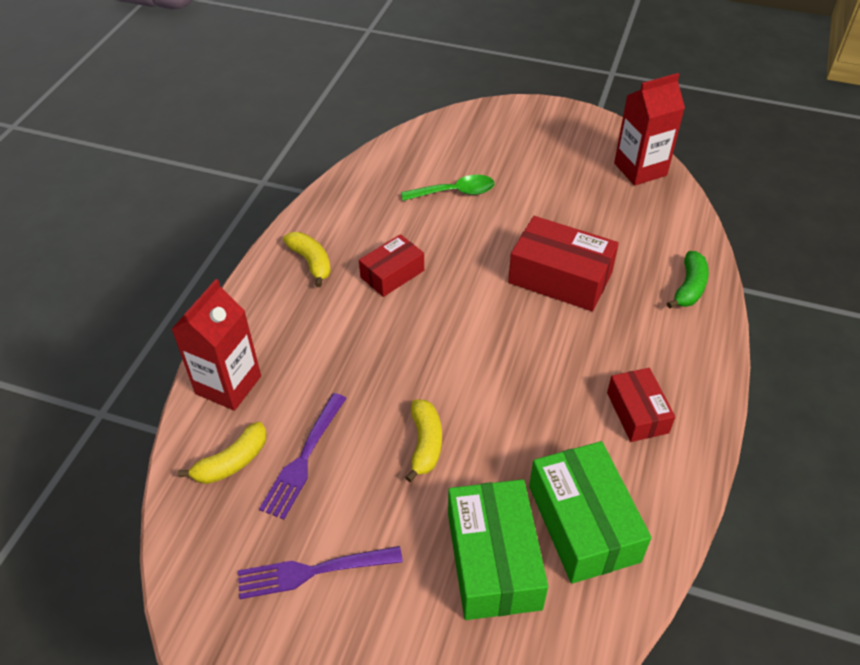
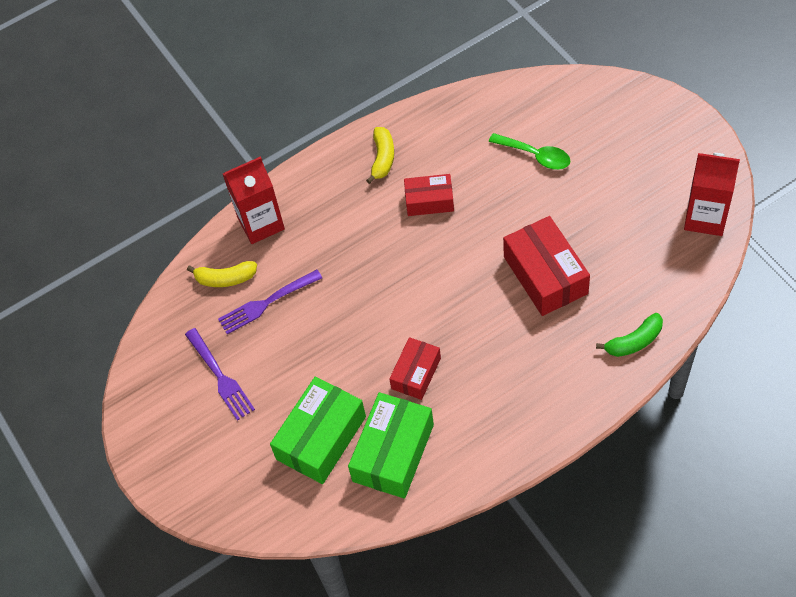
camera: 45 degrees right, 10 degrees up
(314, 571) = (220, 376): purple fork -> purple fork turned 150 degrees counterclockwise
(425, 444) = (345, 340): yellow banana -> none
(637, 412) = (498, 407): red box -> red box (416, 373)

